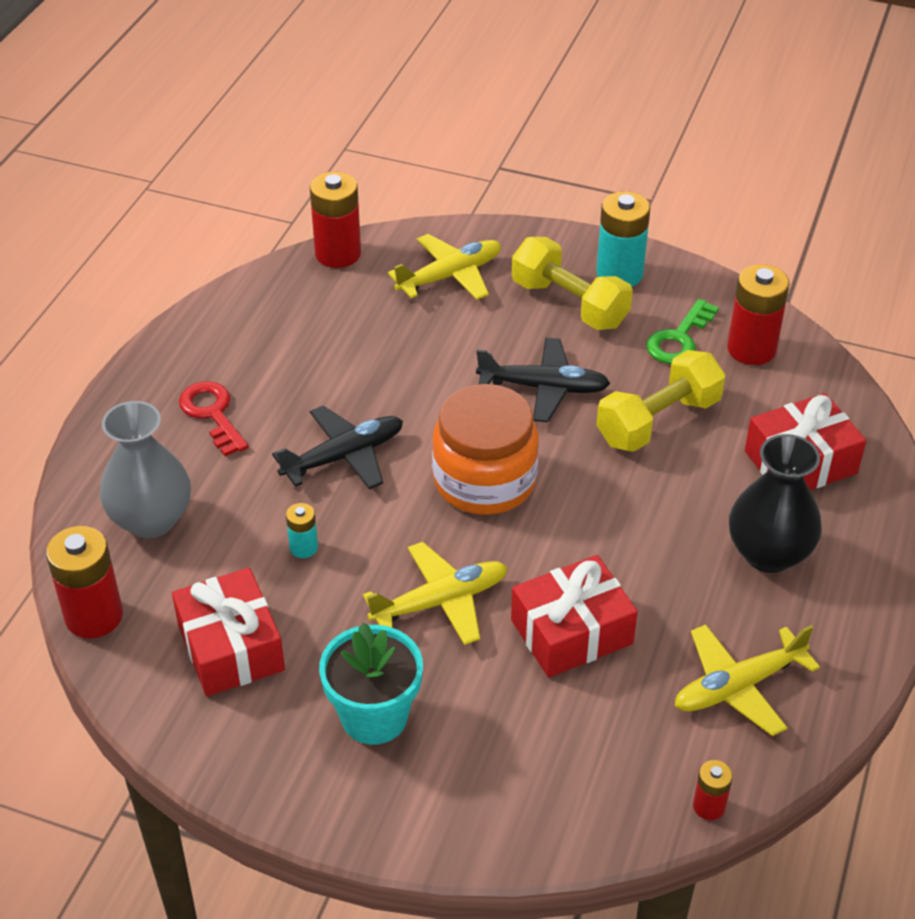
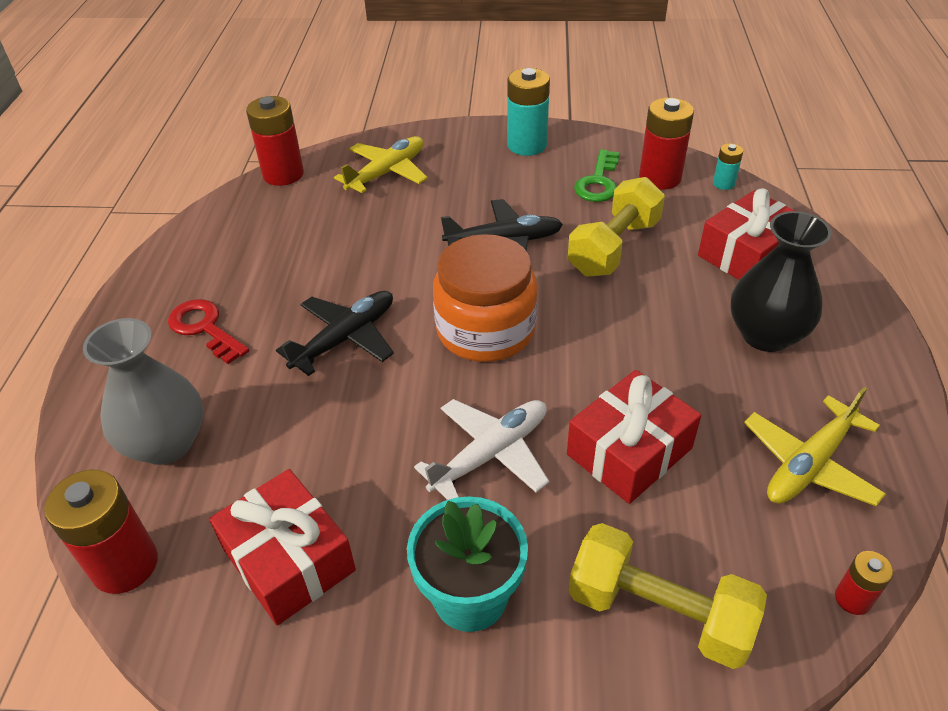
camera: 15 degrees left, 0 degrees up
(303, 548) = (334, 434): turquoise battery -> turquoise battery (723, 184)
(440, 602) = (490, 454): yellow plane -> white plane
(569, 304) = (496, 174): yellow dumbbell -> yellow dumbbell (659, 612)

